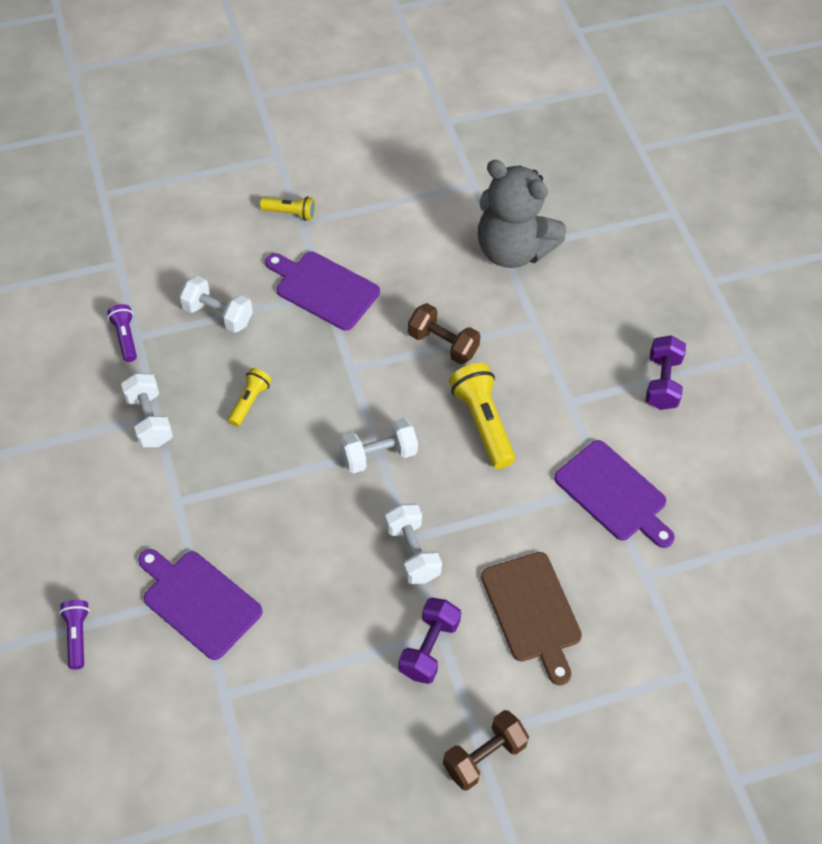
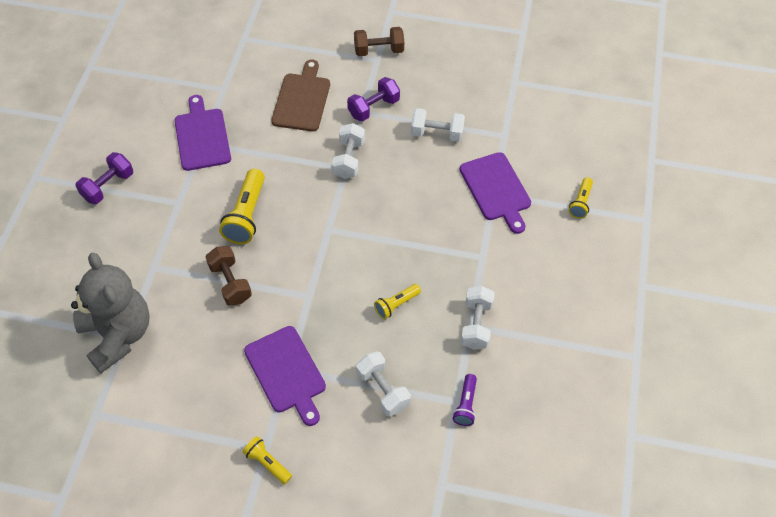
camera: 150 degrees left, 0 degrees up
(77, 636) = (580, 203): purple flashlight -> yellow flashlight
(378, 455) = (330, 226): white dumbbell -> white dumbbell (436, 133)

